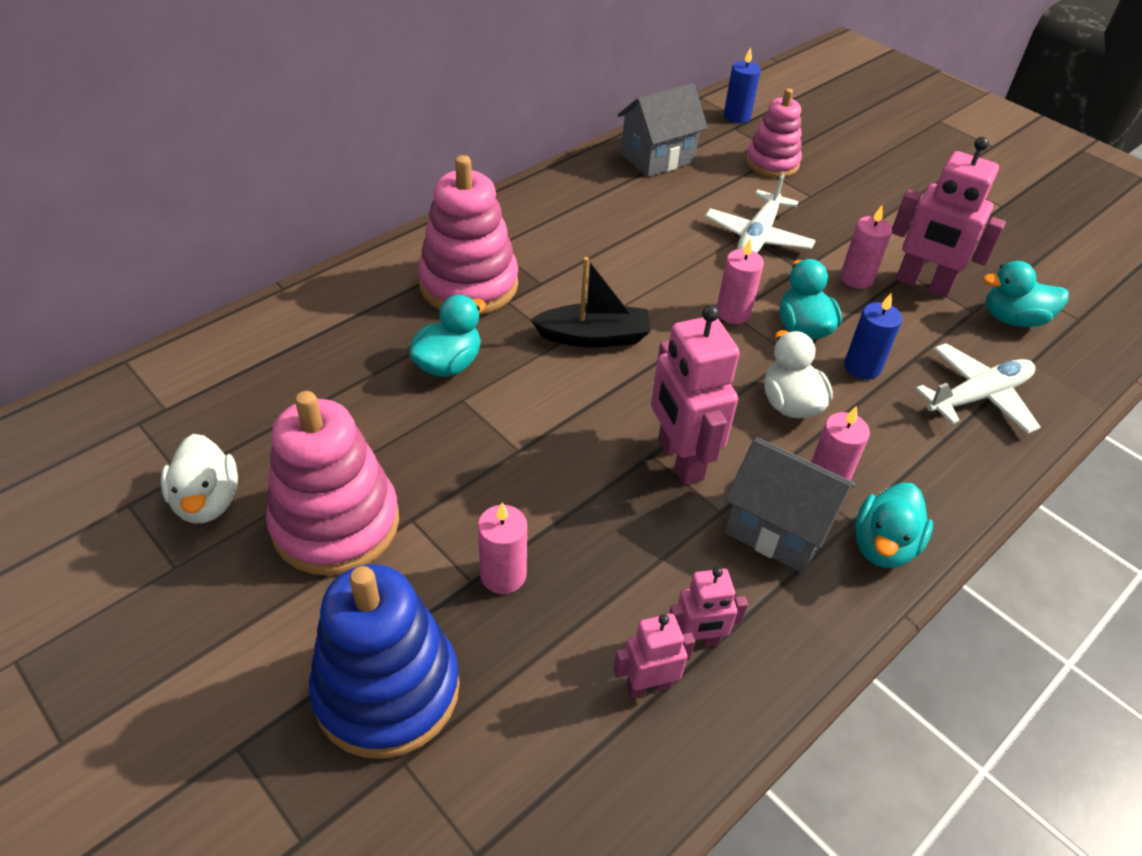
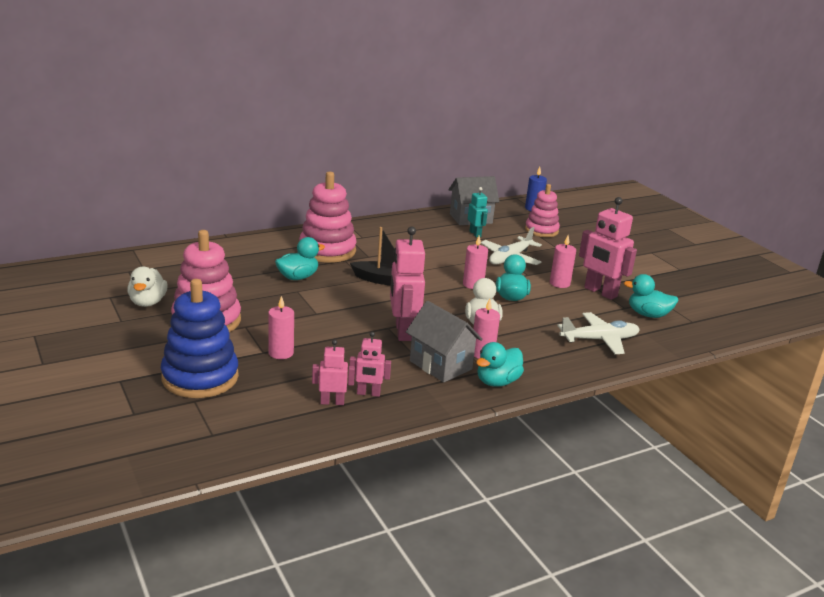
camera: 15 degrees right, 20 degrees down
(680, 192) = (475, 234): none -> turquoise robot
(862, 367) = (536, 317): blue candle -> none

